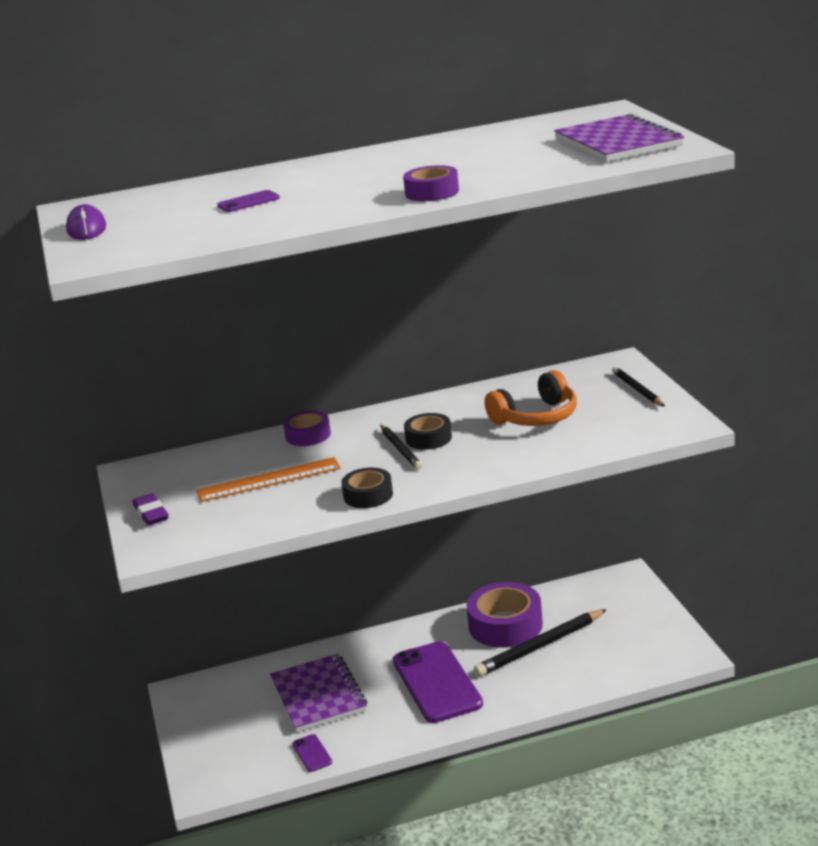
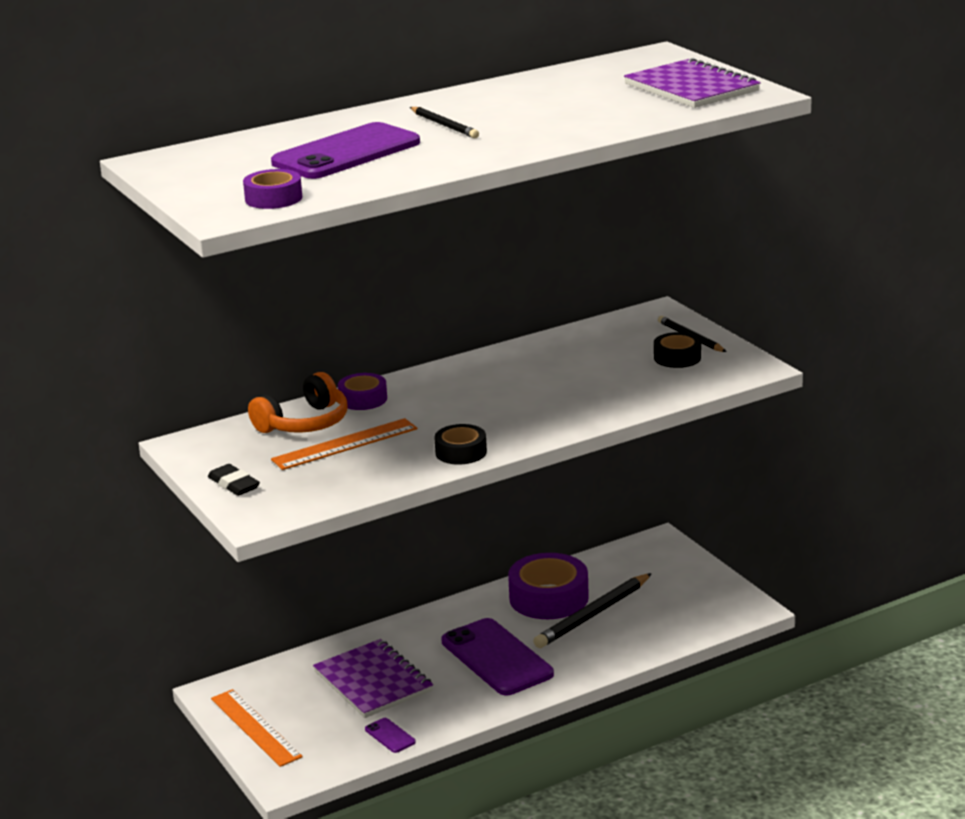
camera: 15 degrees left, 0 degrees up
(86, 229) = (188, 183): purple mouse -> none
(151, 514) = (234, 484): purple eraser -> black eraser
(200, 731) = (255, 727): none -> orange ruler
(248, 202) = (346, 153): purple phone -> purple phone, size x2.41
(400, 449) = (471, 407): black pencil -> black pencil (444, 125)
(428, 438) = (496, 395): black tape -> black tape (677, 357)
(432, 192) = (536, 140): purple tape -> purple tape (273, 198)
(536, 417) = (598, 369): orange headphones -> orange headphones (304, 423)

